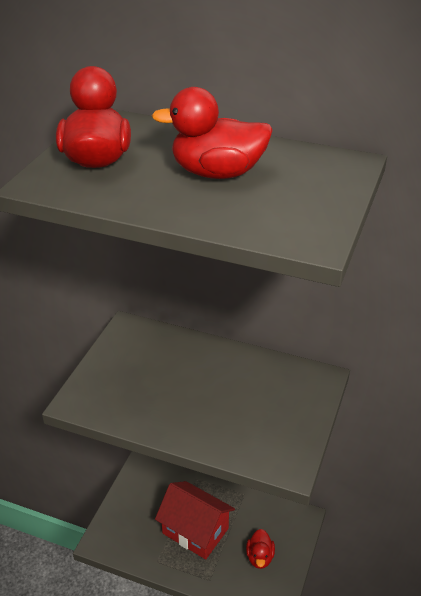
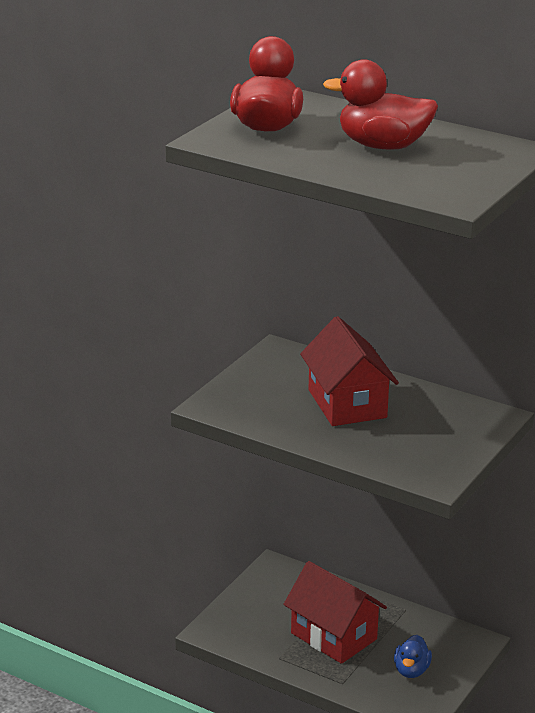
camera: 10 degrees right, 10 degrees down
(194, 382) = (347, 404): none -> red house
(260, 557) = (411, 670): red duck -> blue duck

